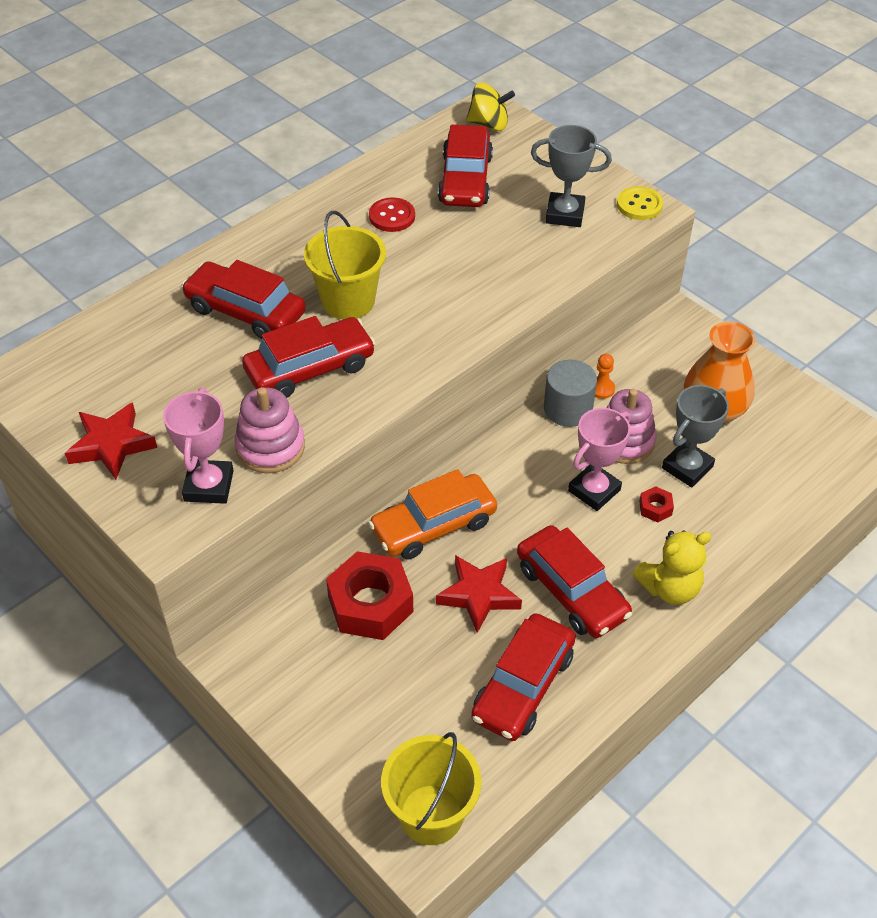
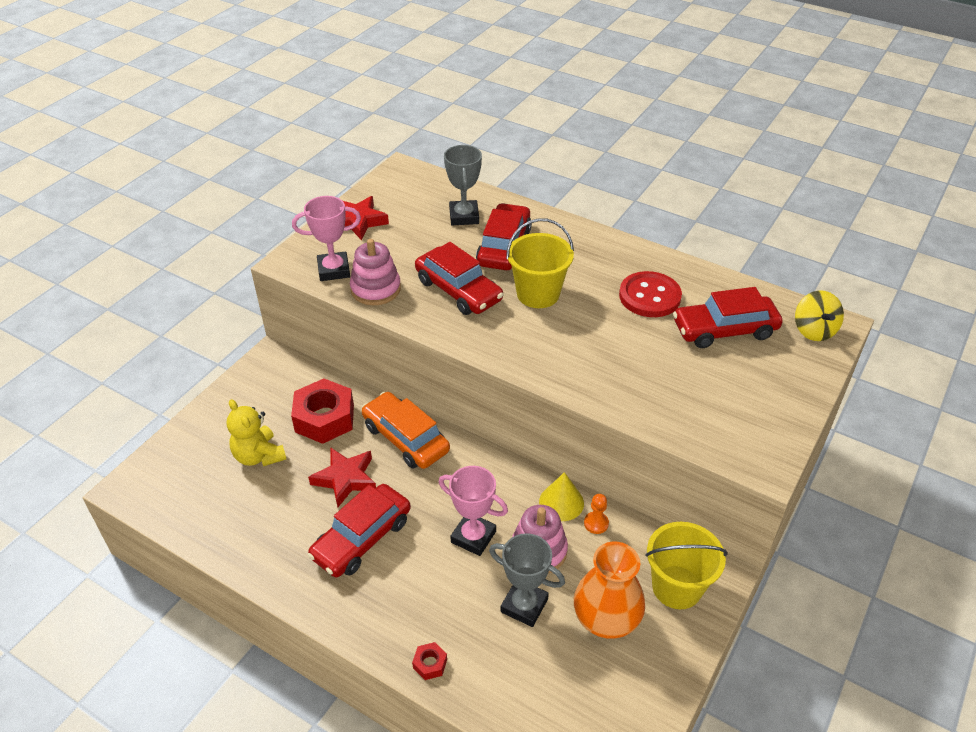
camera: 75 degrees right, 5 degrees down
(392, 216) = (649, 296): red button -> red button, size x1.53
(431, 814) = (155, 489): yellow bucket -> yellow bucket (677, 587)
(523, 685) = (266, 522): red car -> none
(565, 214) = (718, 403): grey trophy -> grey trophy (464, 216)
(568, 409) = (561, 502): grey cylinder -> yellow cone
(639, 205) = (765, 456): yellow button -> none
(655, 508) = (467, 586): red nut -> red nut (430, 664)
(669, 588) = (380, 609): yellow teddy bear -> yellow teddy bear (259, 456)

